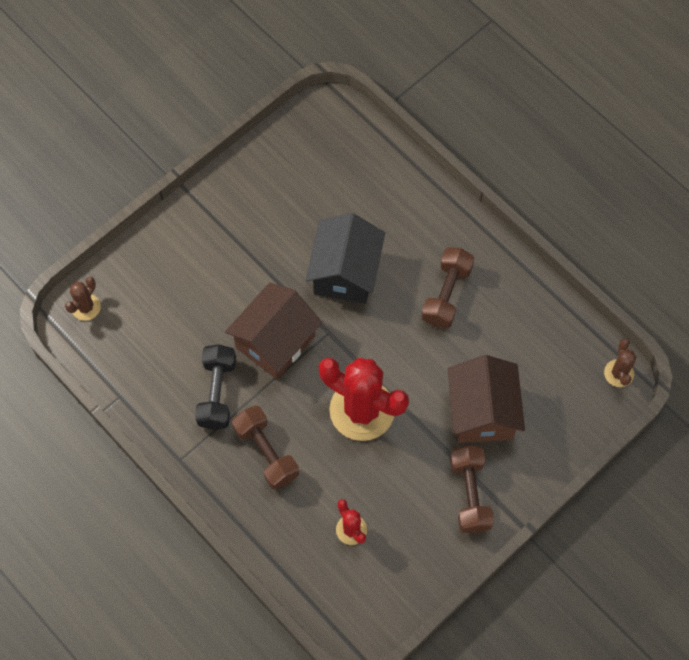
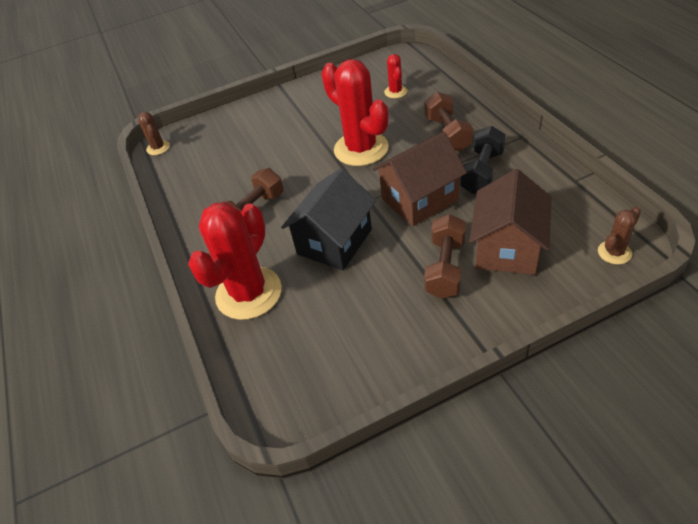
camera: 155 degrees left, 20 degrees down
(403, 202) = (249, 293): none -> red cactus
(470, 494) = (304, 100): brown dumbbell -> brown dumbbell (445, 268)
(482, 412) = (270, 138): brown house -> brown house (507, 248)
(618, 373) = (158, 148): brown cactus -> brown cactus turned 45 degrees counterclockwise

